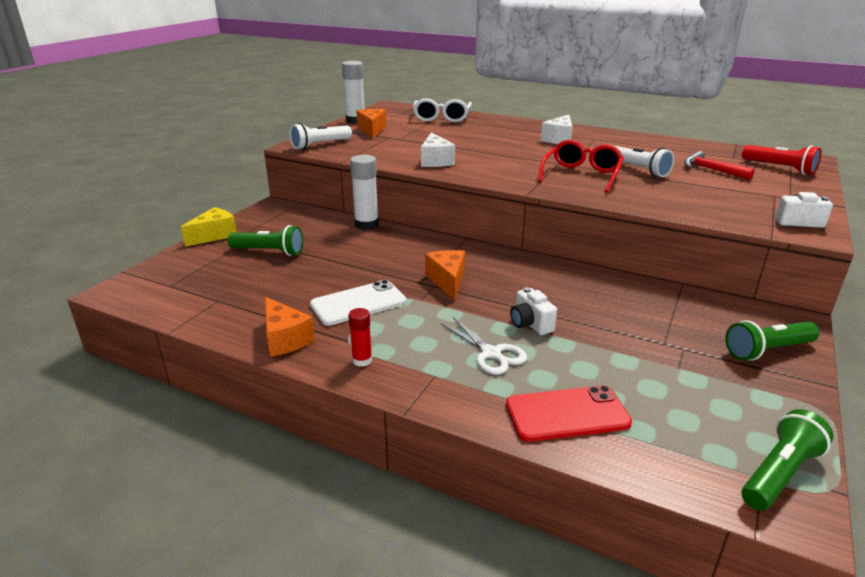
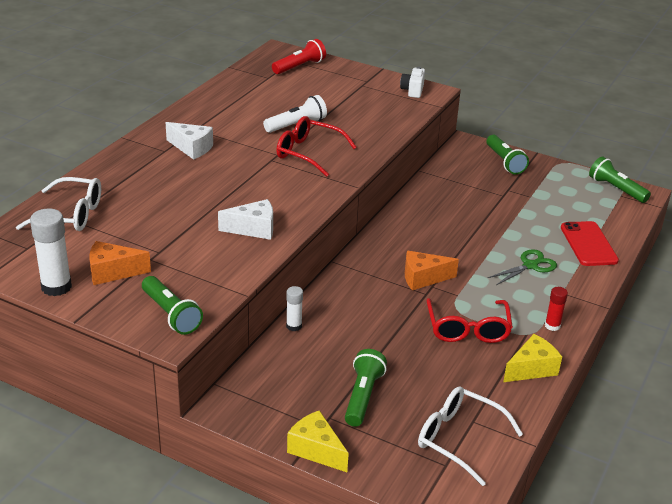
camera: 90 degrees left, 5 degrees up
(197, 292) = (458, 439): none -> white glasses
(285, 339) = (531, 369): orange cheese -> yellow cheese
(320, 145) = (171, 314): white flashlight -> green flashlight
(358, 303) = (468, 329): white phone -> red glasses
(366, 224) = (294, 326): white glue stick -> white glue stick, size x0.56
(491, 354) = (530, 265): white scissors -> green scissors
(530, 324) = (487, 244): white camera -> none
(711, 170) = (300, 94): red hammer -> none

